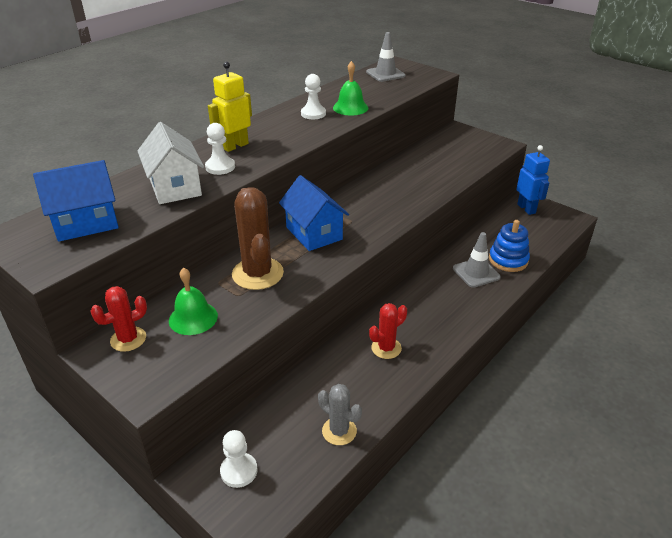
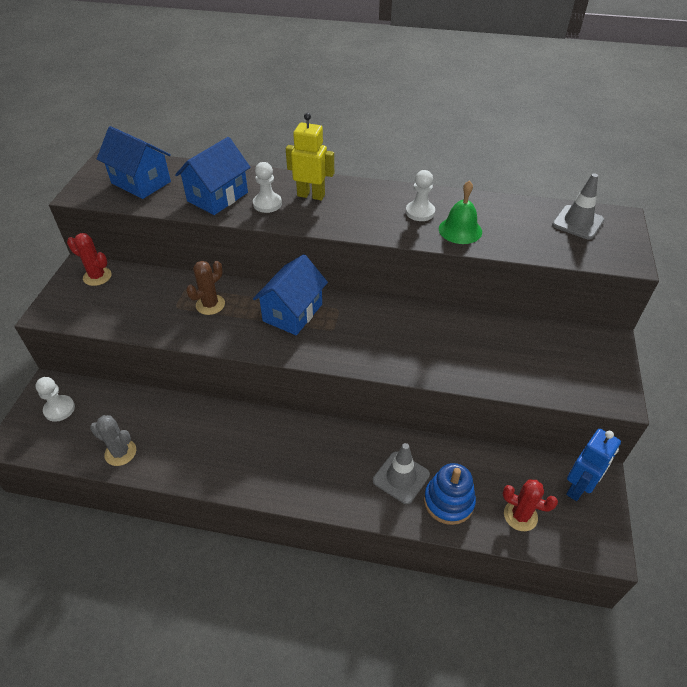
camera: 60 degrees right, 10 degrees up
(175, 187) = (217, 197): white house -> blue house
(193, 318) = (135, 296): green bell -> none
(257, 274) = (210, 305): brown cactus -> brown cactus, size x0.60
(339, 431) = (120, 452): grey cactus -> grey cactus turned 75 degrees counterclockwise
(386, 348) = (235, 444): red cactus -> red cactus (520, 515)

